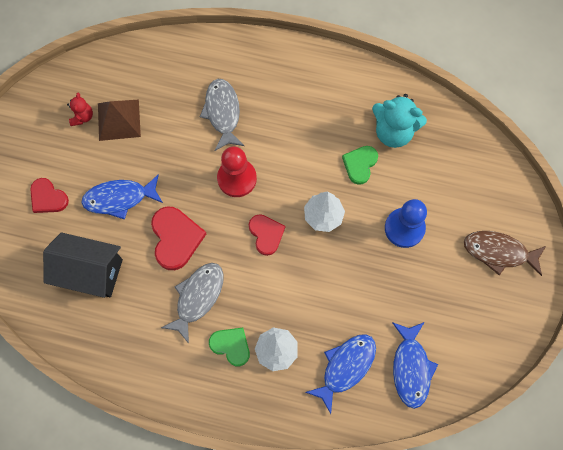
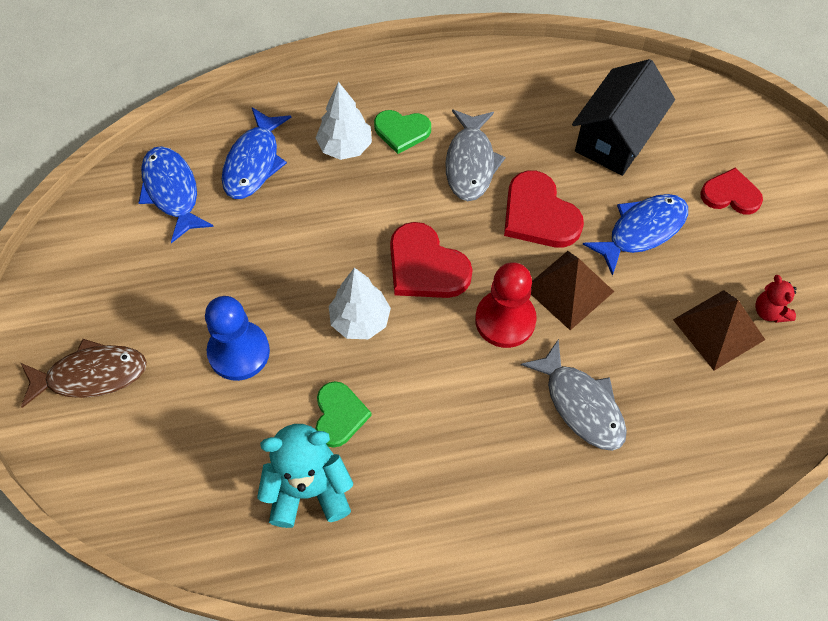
camera: 155 degrees right, 10 degrees down
(90, 272) = (615, 138): black house -> black house turned 45 degrees counterclockwise
(188, 181) = (568, 289): none -> brown pyramid
(266, 234) = (426, 266): red heart -> red heart, size x1.51

